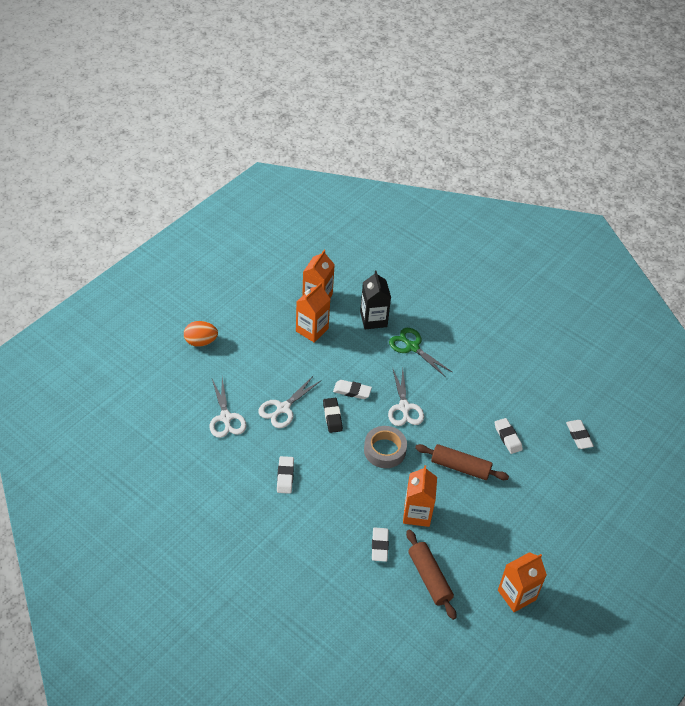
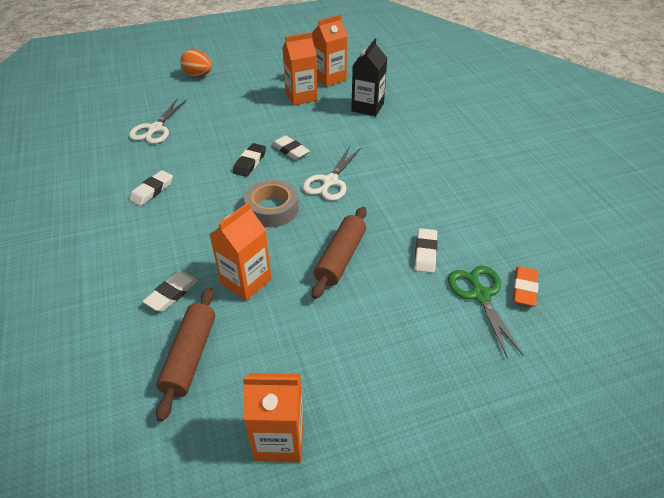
camera: 35 degrees right, 5 degrees down
(283, 408) = (212, 140): white scissors -> none
(412, 347) = (386, 138): green scissors -> green scissors (480, 295)
(460, 467) = (341, 258): brown rolling pin -> brown rolling pin turned 60 degrees clockwise
(578, 436) = (524, 289): white eraser -> orange eraser

